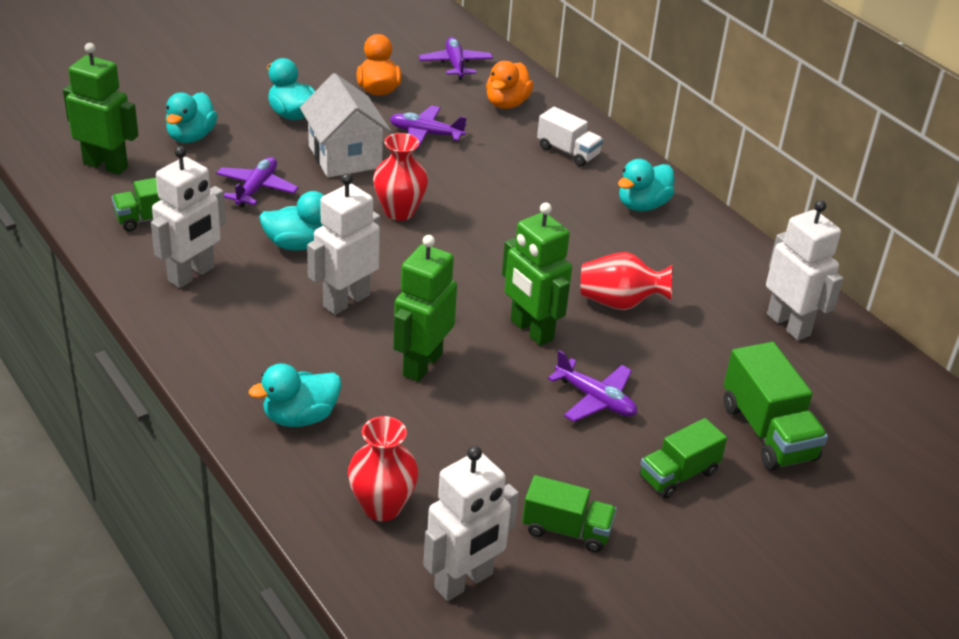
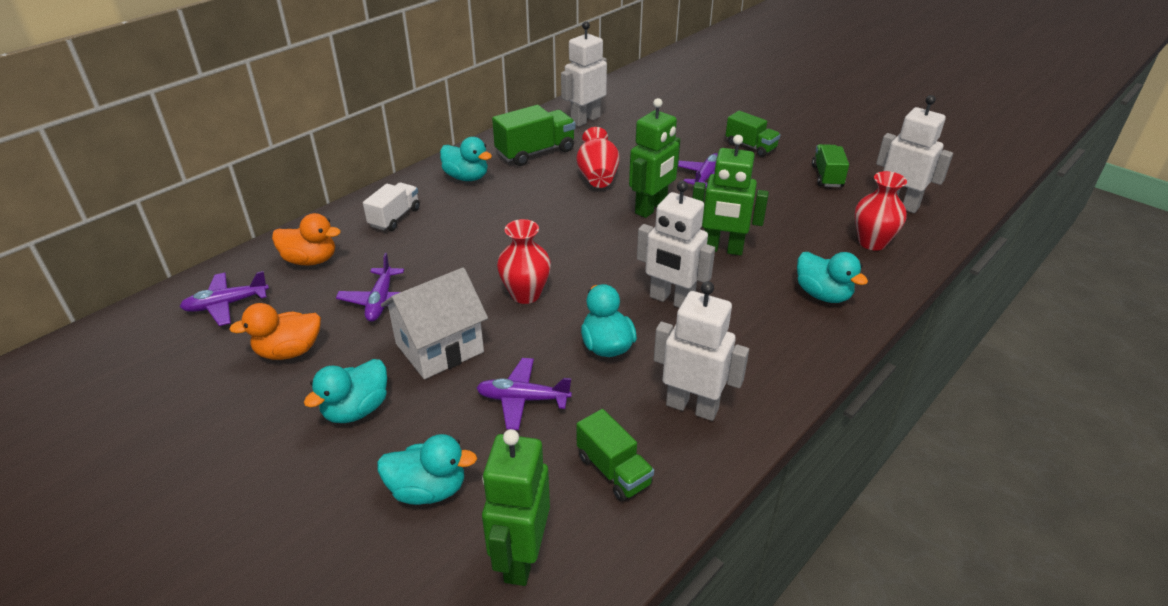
camera: 100 degrees left, 0 degrees up
(768, 432) = (692, 123): green truck -> green truck (535, 152)

